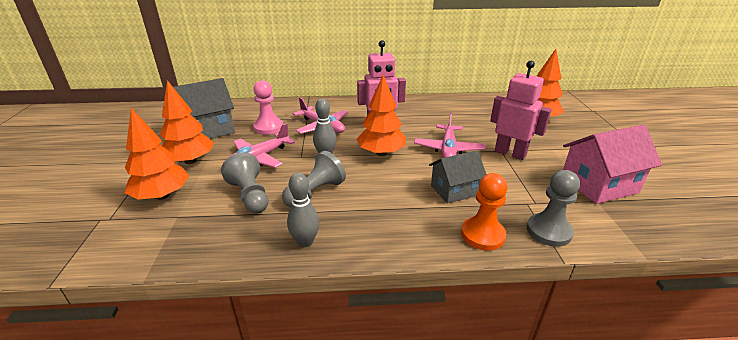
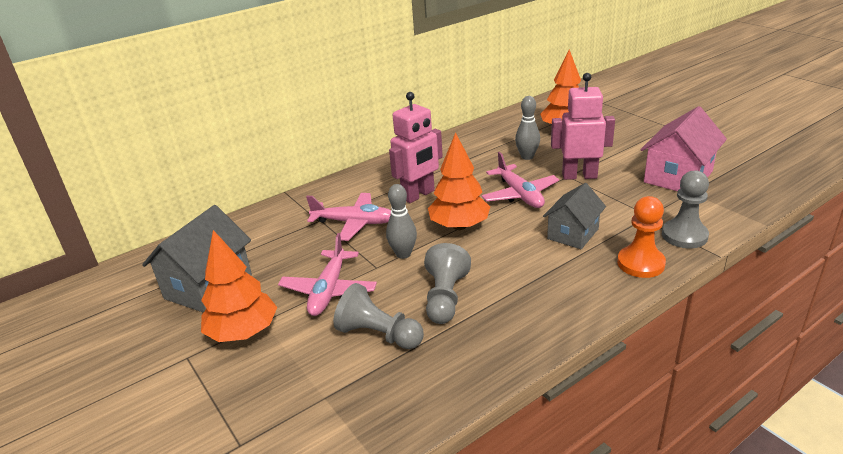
camera: 30 degrees left, 0 degrees up
(162, 195) = (269, 386): orange tree -> none
(268, 127) = (287, 250): pink pawn -> none
(305, 242) = (500, 348): grey bowling pin -> grey bowling pin (527, 157)

